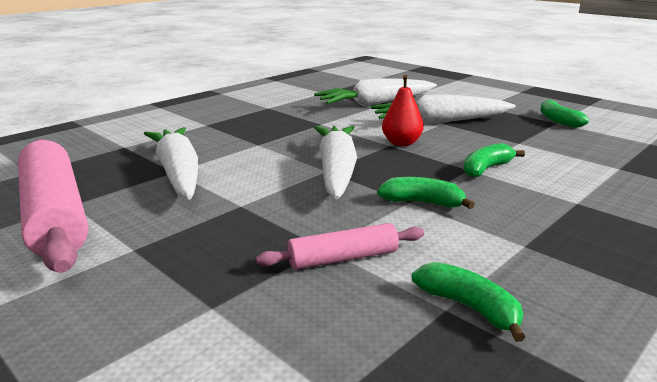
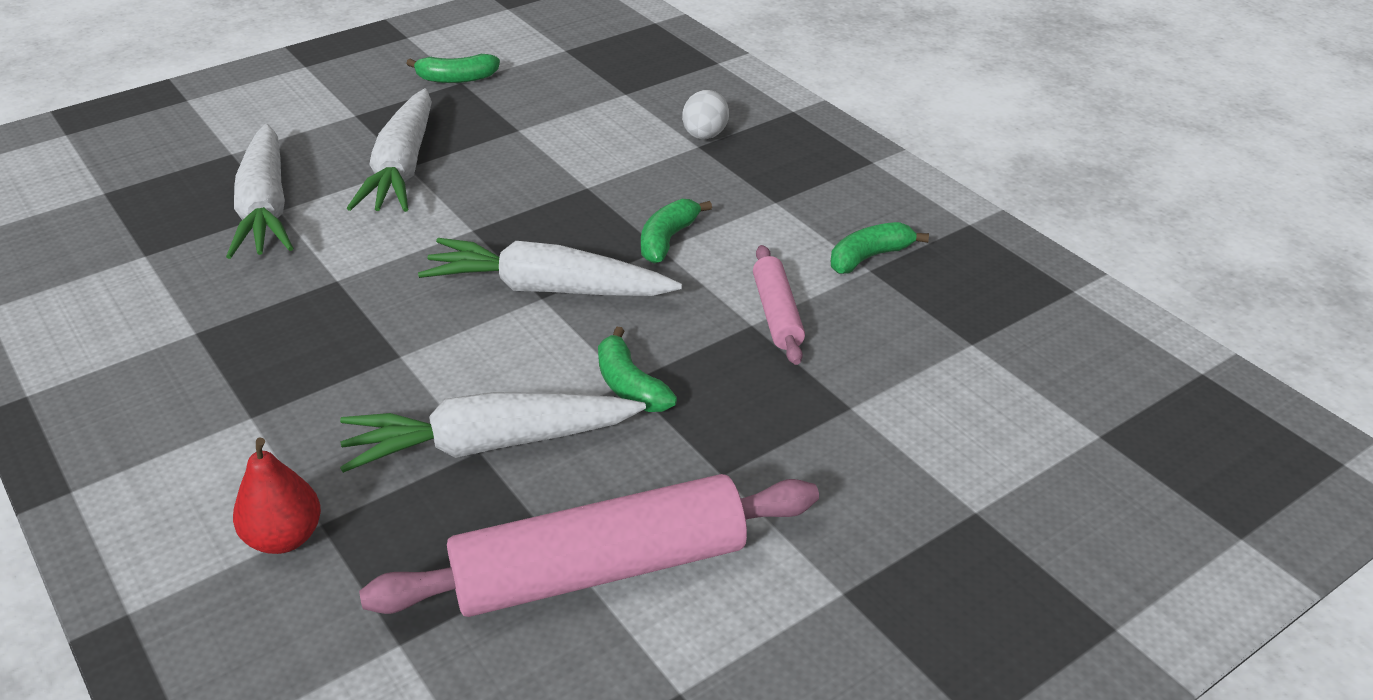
camera: 80 degrees left, 15 degrees up
(401, 143) = (472, 218): red pear -> red pear (284, 538)
(486, 169) = (591, 175): green banana -> green banana (630, 386)
(597, 203) = (704, 136): none -> white egg

